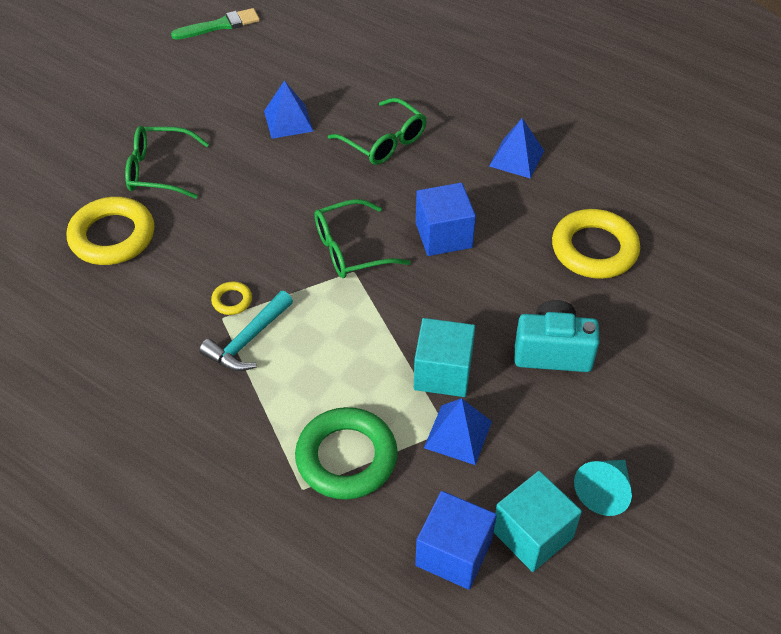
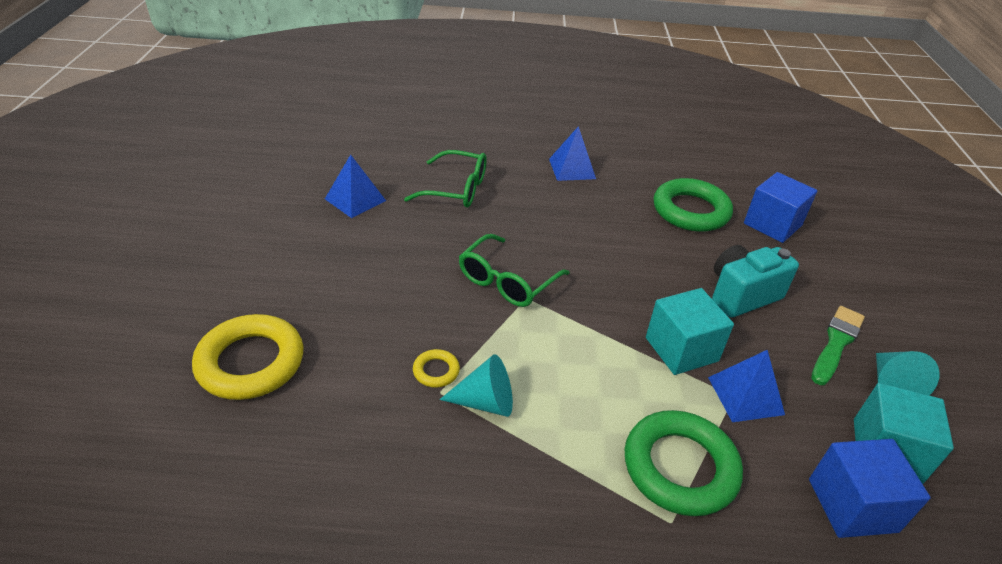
camera: 35 degrees left, 10 degrees down
(158, 170) = (255, 282): green glasses -> none
(220, 25) = (222, 145): green brush -> green brush (836, 343)
(248, 340) = (485, 402): turquoise hammer -> turquoise cone
(443, 235) = (573, 241): blue cube -> blue cube (772, 224)
(594, 249) = (690, 211): yellow ring -> green ring

